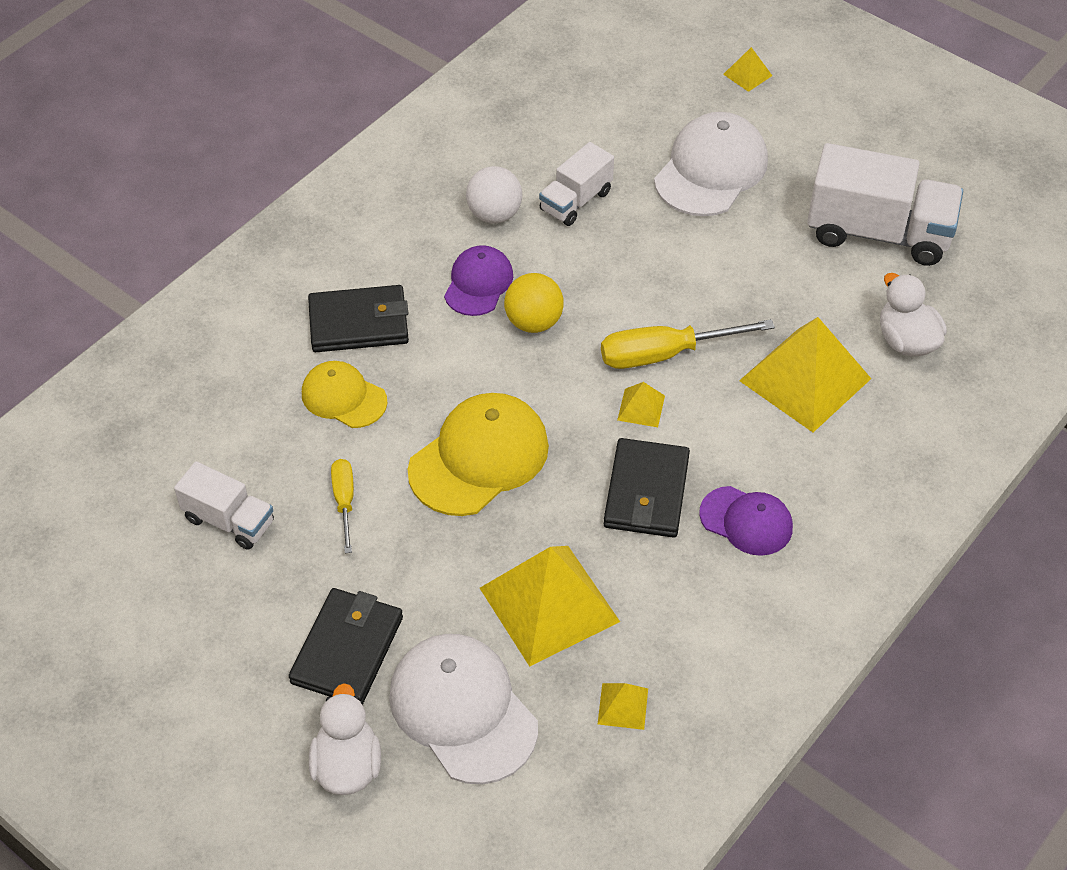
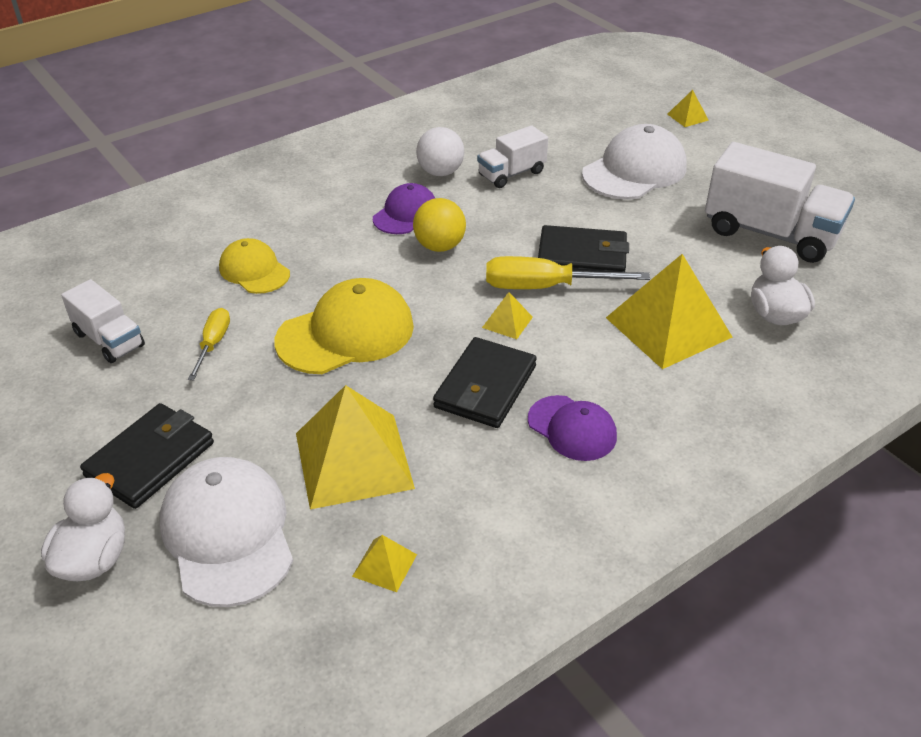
camera: 15 degrees right, 10 degrees down
(359, 323) = (294, 224): black wallet -> black wallet (582, 256)

